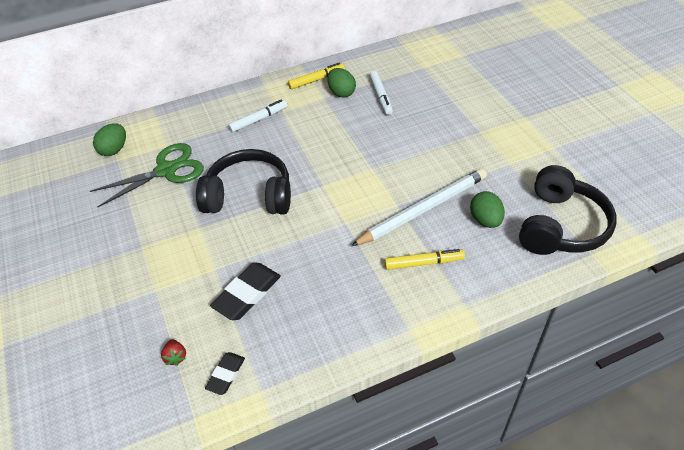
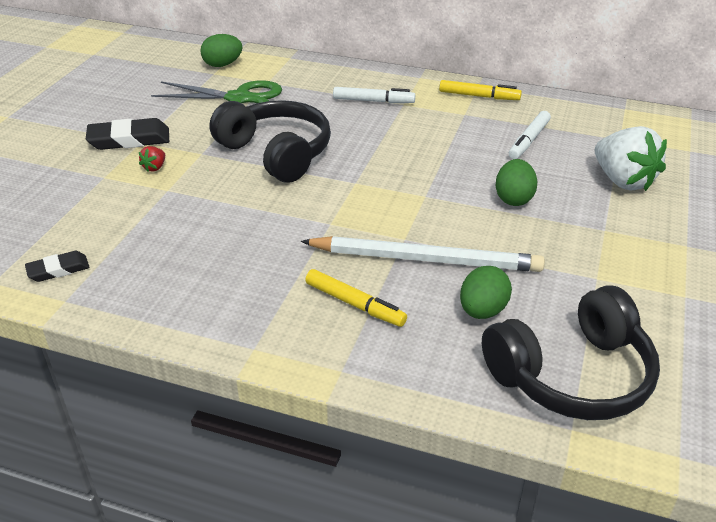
camera: 40 degrees right, 10 degrees down
(175, 357) = (46, 231): red strawberry -> red strawberry (155, 167)
(247, 294) = (163, 223): black eraser -> black eraser (129, 139)
(341, 93) = (489, 118): green egg -> green egg (513, 199)
(455, 95) = (623, 181): none -> white strawberry

